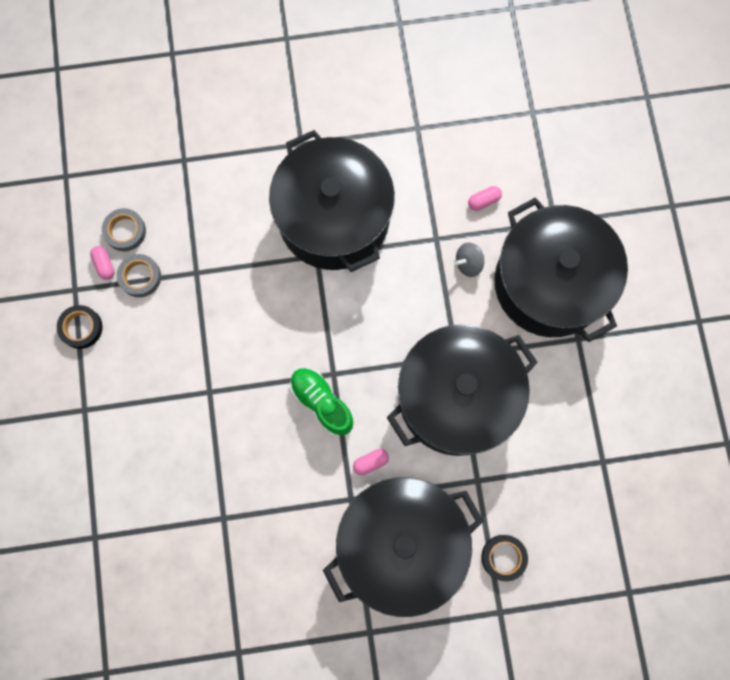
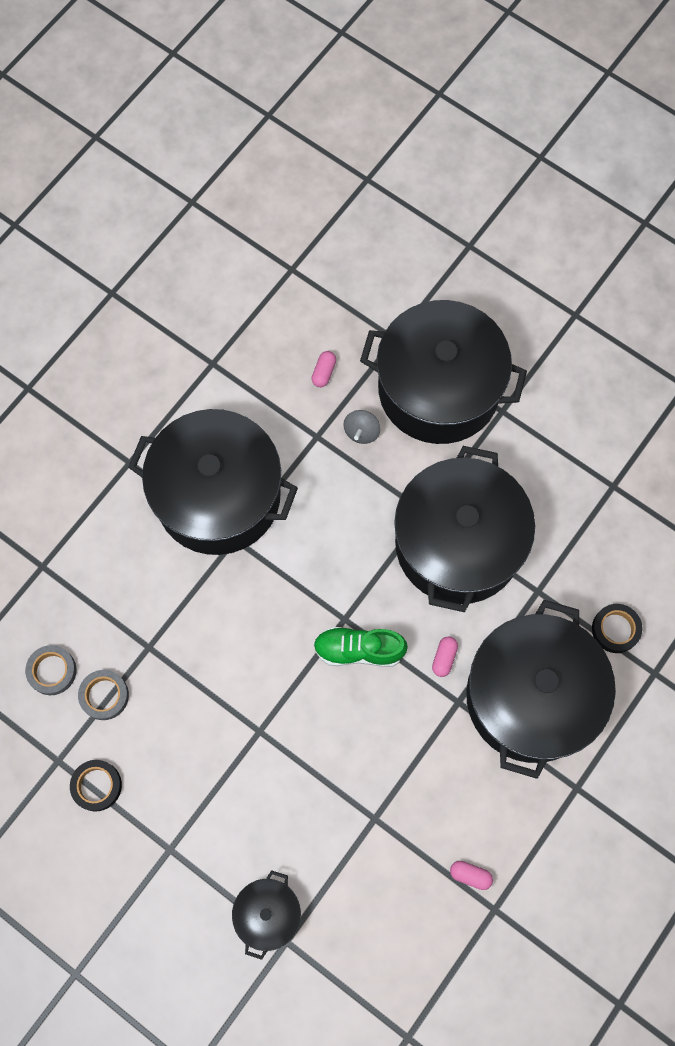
camera: 45 degrees left, 5 degrees down
(101, 509) = (268, 914): none -> black pot
(104, 265) = (63, 715): pink capsule -> pink capsule (470, 875)

